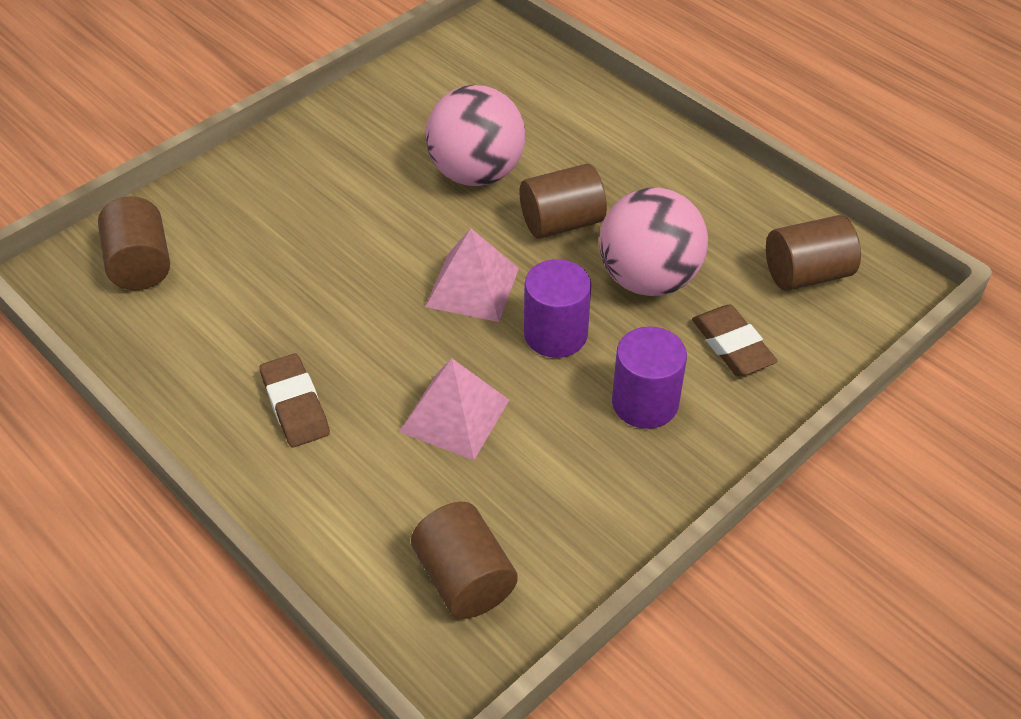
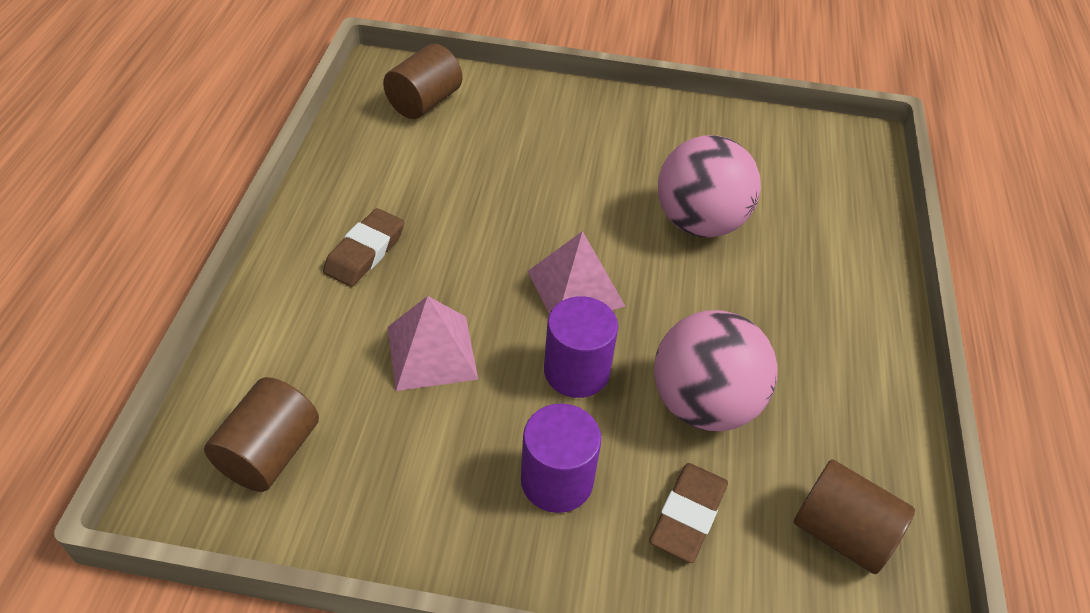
camera: 50 degrees right, 0 degrees up
(561, 222) = (705, 306): brown cylinder -> none

